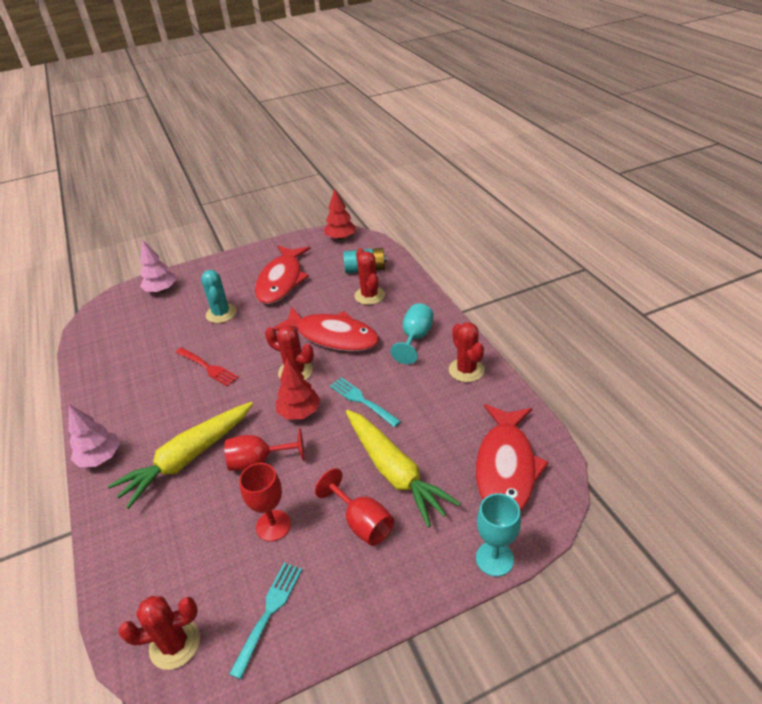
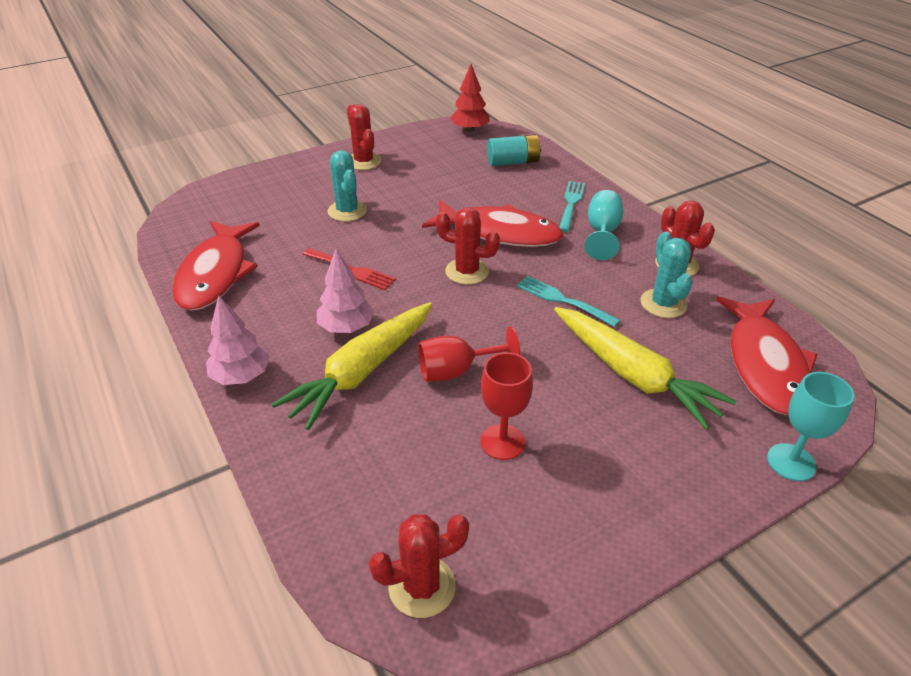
camera: 10 degrees left, 0 degrees up
(161, 290) = (258, 186): pink tree -> pink tree (346, 327)
(268, 614) = (534, 542): turquoise fork -> turquoise fork (571, 204)
(281, 281) = (412, 175): red fish -> red fish (215, 274)
(299, 412) = (488, 315): red tree -> none
(362, 522) = (614, 432): red goblet -> none
(369, 295) = (529, 189): red cactus -> red cactus (363, 161)
(442, 407) = (663, 304): none -> turquoise cactus

